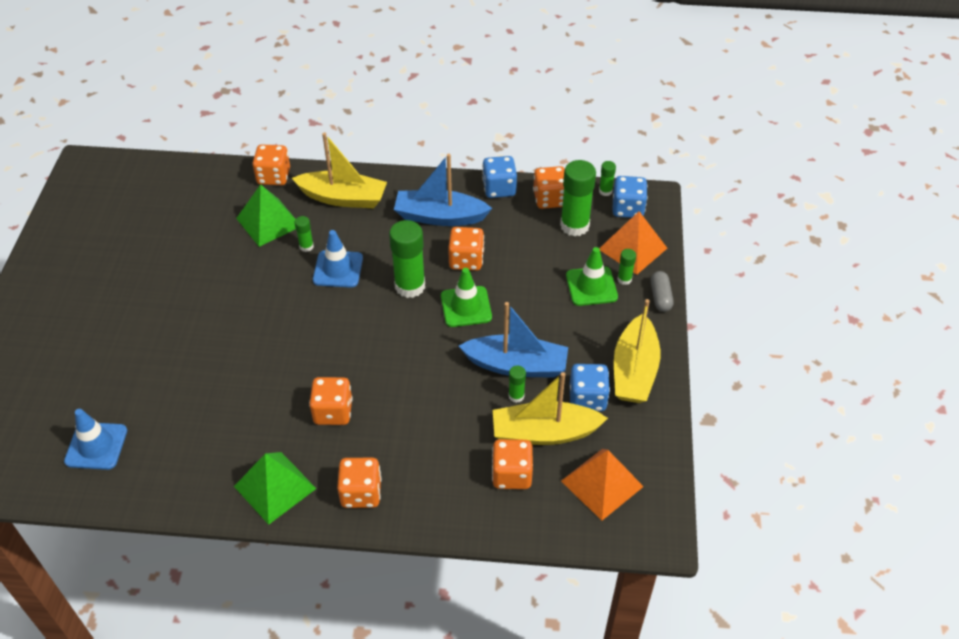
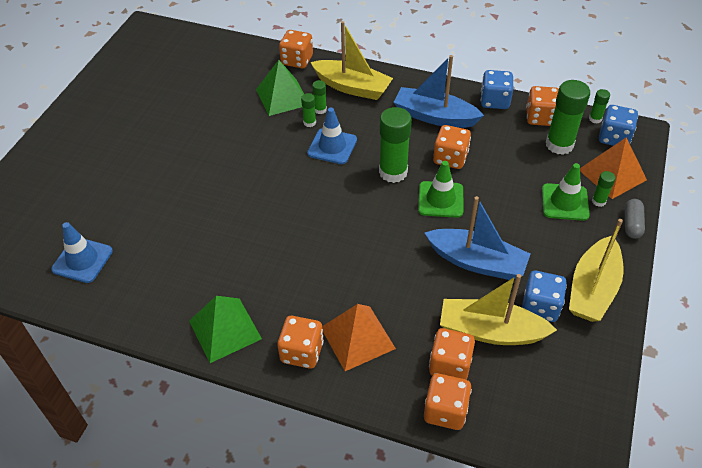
camera: 15 degrees right, 0 degrees up
(333, 412) = (295, 271): orange dice -> orange dice (445, 411)
(516, 396) = (470, 290): green glue stick -> green glue stick (320, 109)
(602, 484) = (538, 394): orange pyramid -> orange pyramid (357, 338)

